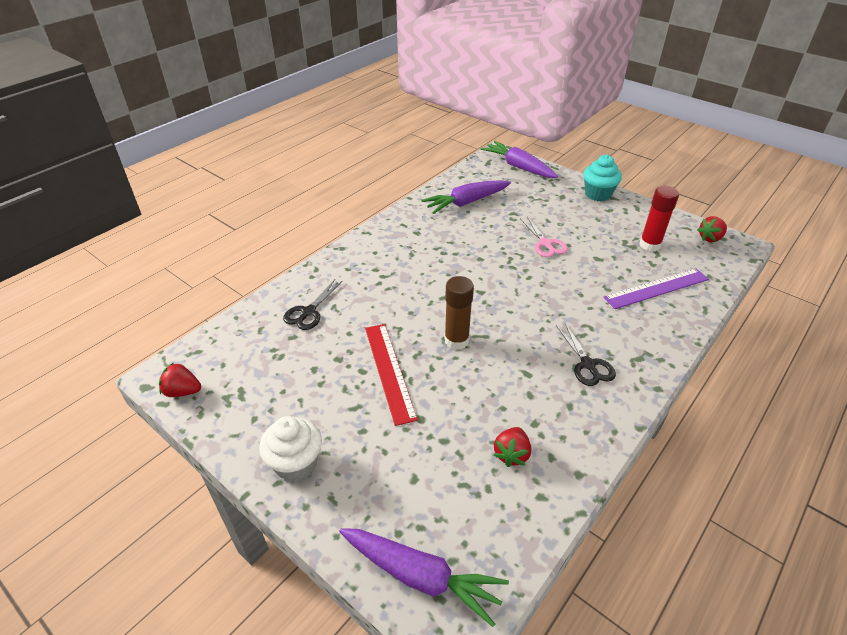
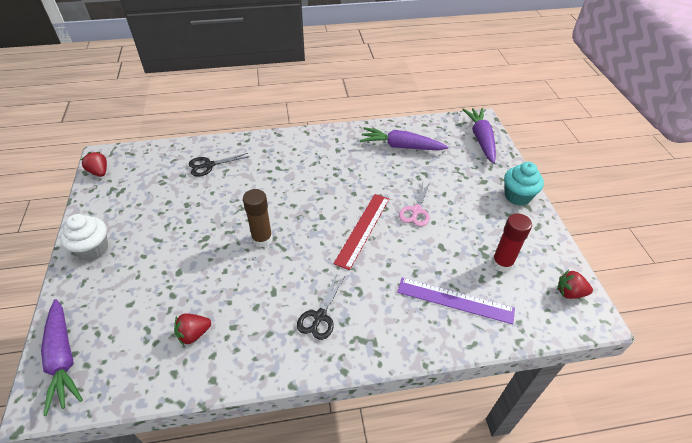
camera: 40 degrees right, 5 degrees up
(389, 371) = (201, 231): red ruler -> red ruler (363, 229)

